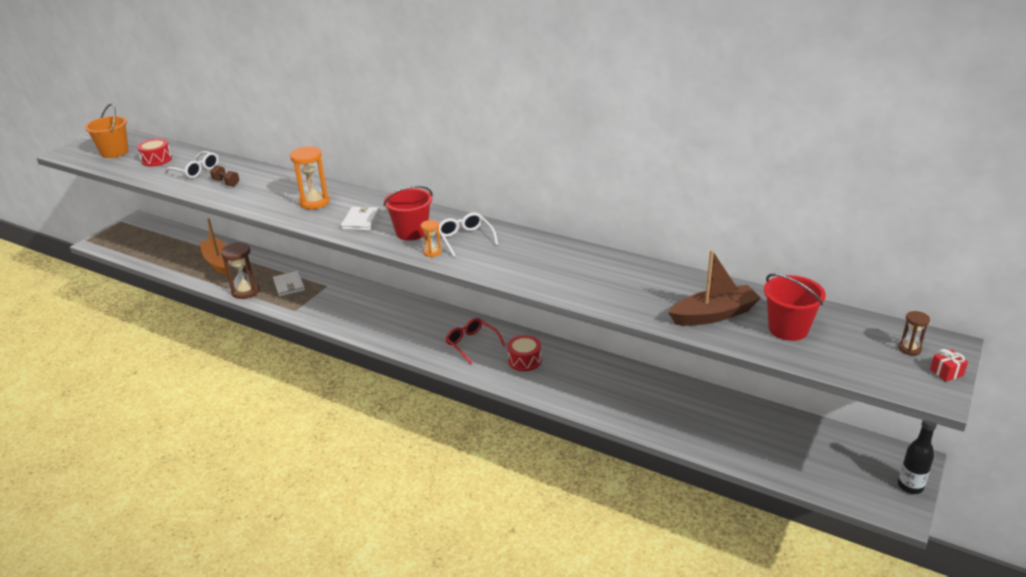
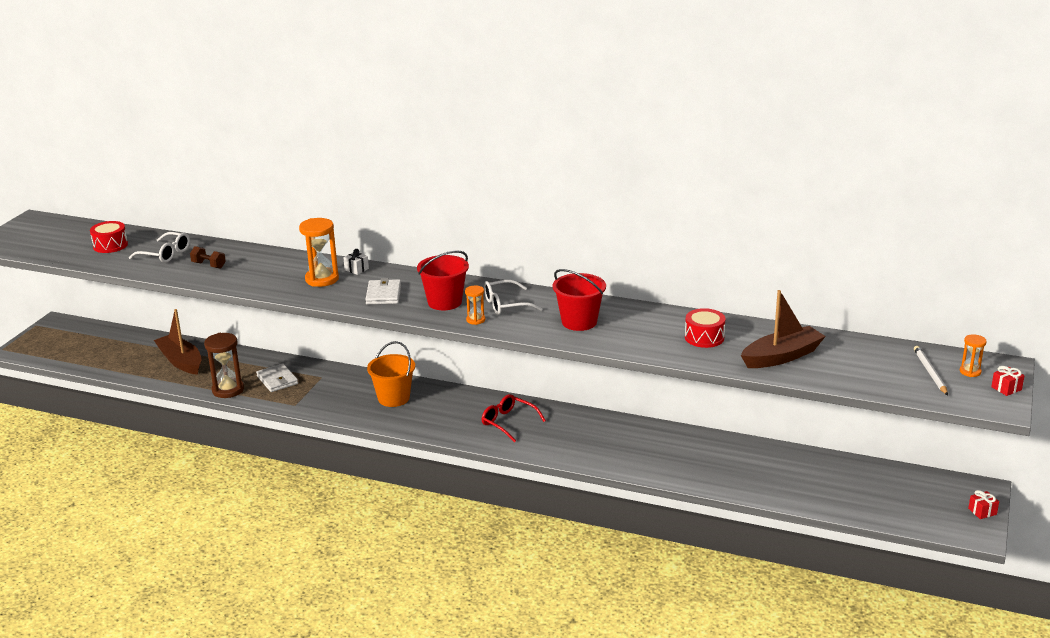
camera: 10 degrees left, 5 degrees down
(114, 152) = (53, 240): orange bucket -> orange bucket (393, 398)
(218, 262) = (181, 361): orange boat -> brown boat
(348, 195) = (356, 269): none -> white gift
(465, 239) = (505, 305): white glasses -> white glasses turned 75 degrees counterclockwise
(524, 360) = (571, 434): red drum -> red drum (704, 337)
(788, 329) = (855, 363): red bucket -> red bucket (579, 322)
(865, 346) = (930, 372): none -> white pencil
(909, 349) = (970, 372): brown hourglass -> orange hourglass
(910, 486) = (982, 511): black bottle -> red gift

